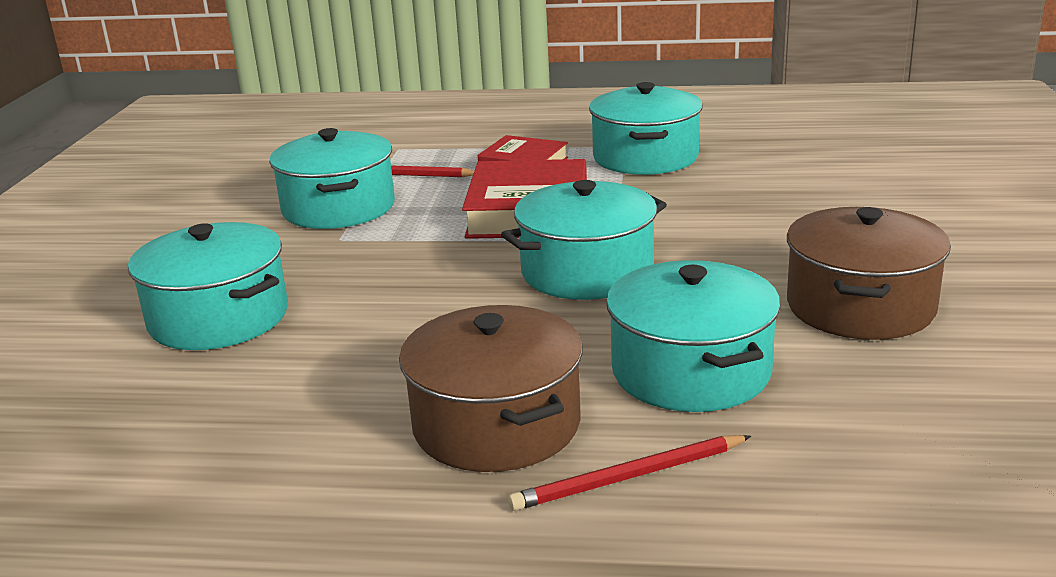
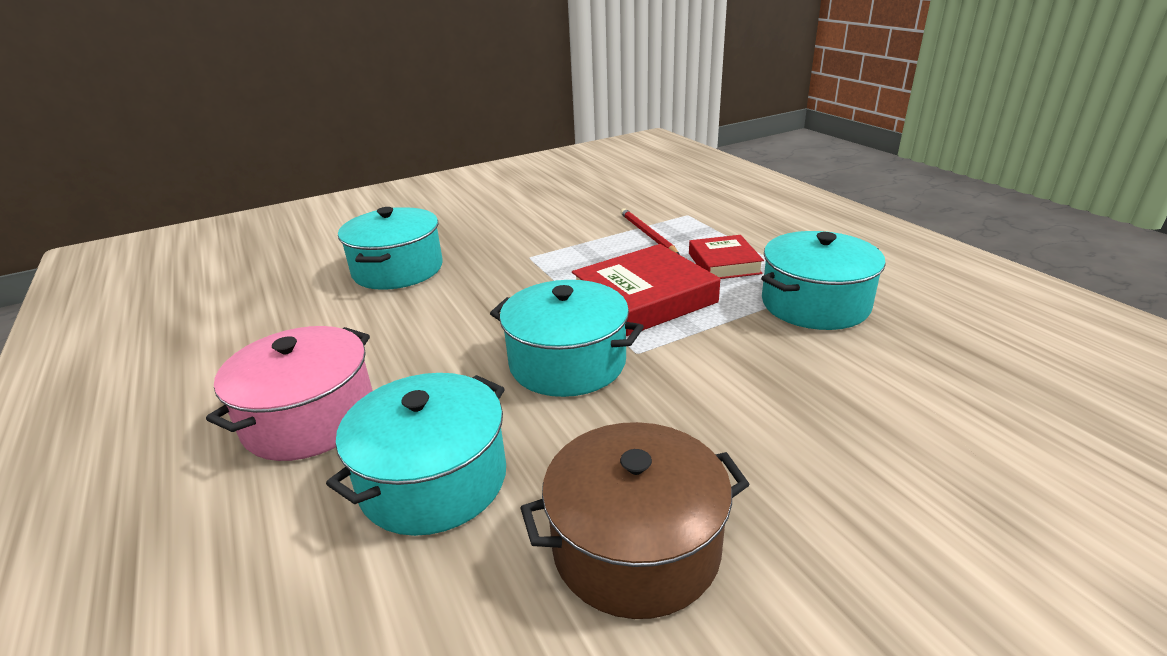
camera: 55 degrees right, 5 degrees up
(338, 208) = (573, 237): turquoise pot -> none
(496, 424) = (310, 418): brown pot -> pink pot
(628, 477) = (253, 510): red pencil -> none

